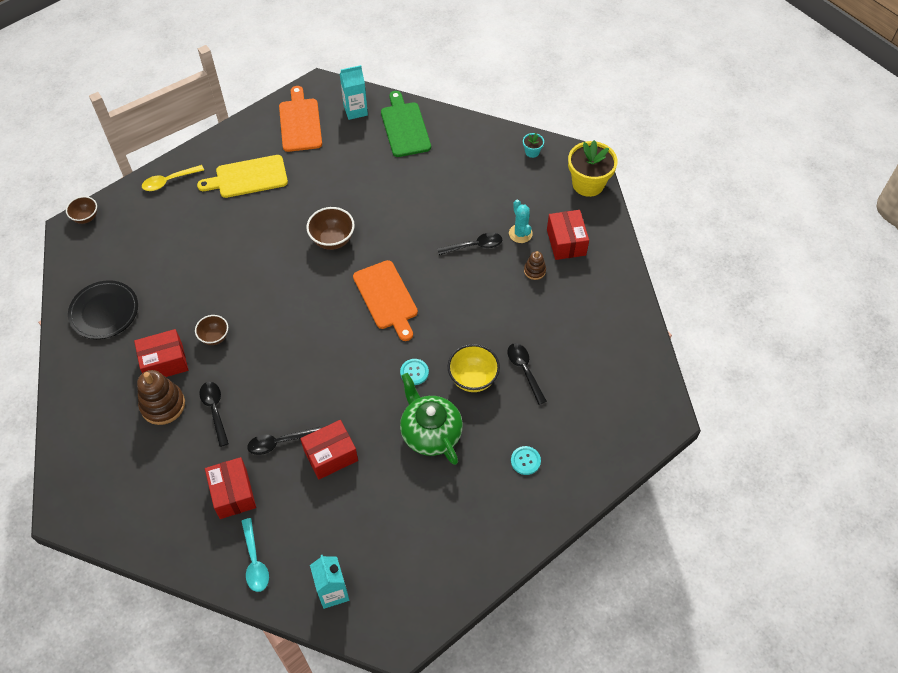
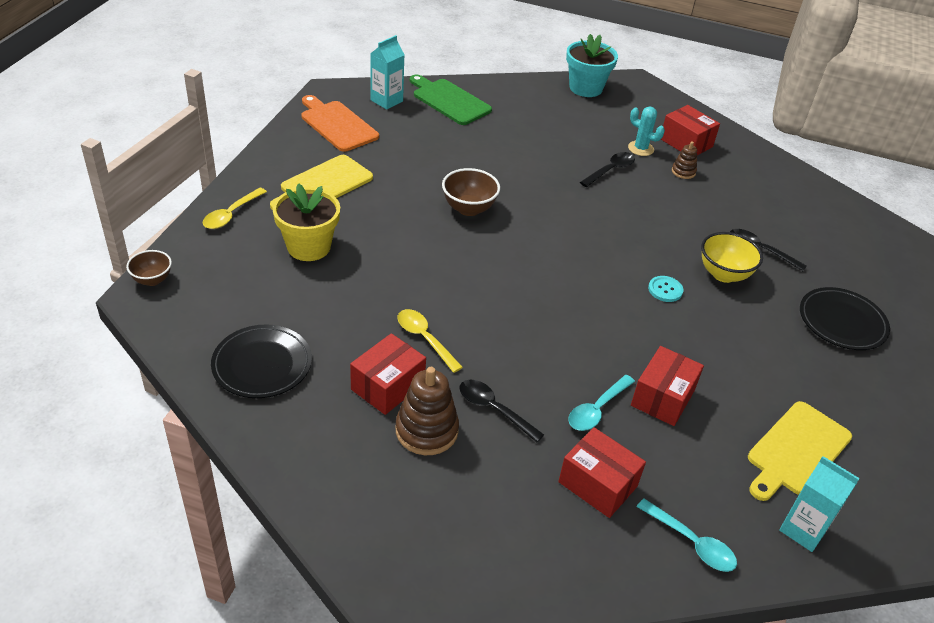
camera: 35 degrees left, 15 degrees down
(214, 337) = (424, 339): brown bowl -> yellow spoon
(279, 442) = (597, 409): black spoon -> turquoise spoon
(384, 539) = (796, 450): none -> yellow cutting board
(386, 298) = (572, 238): orange cutting board -> none
(430, 432) = (735, 334): green teapot -> none
(525, 461) = (842, 322): turquoise button -> black plate
(532, 152) = (585, 88): turquoise flower pot -> turquoise flower pot, size x2.20
(588, 184) = (657, 97): yellow flower pot -> yellow flower pot (309, 247)

